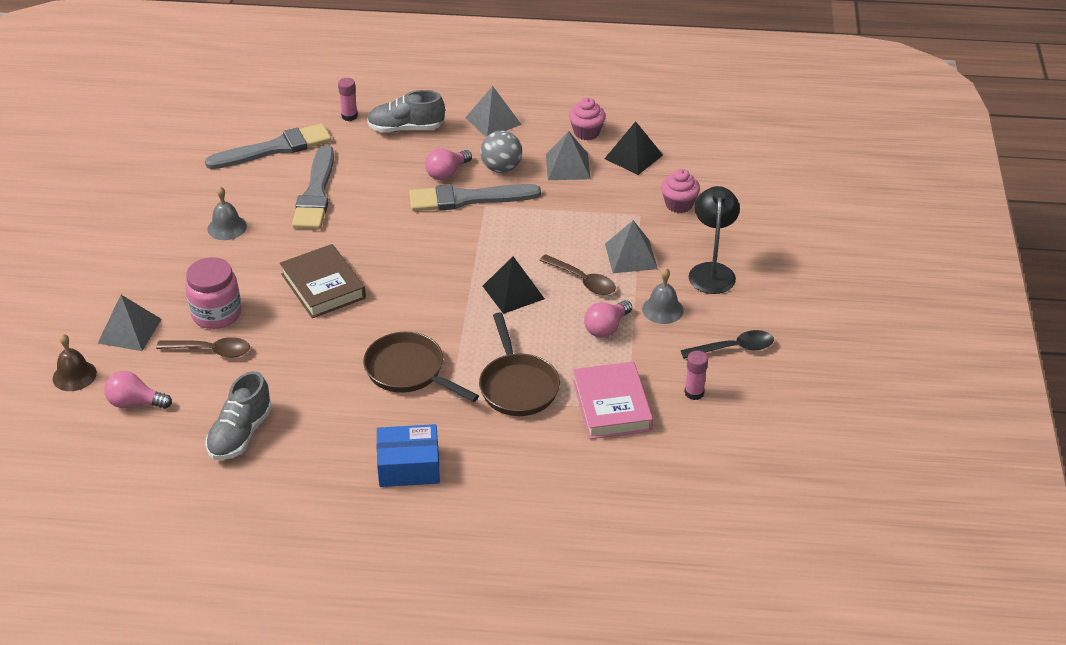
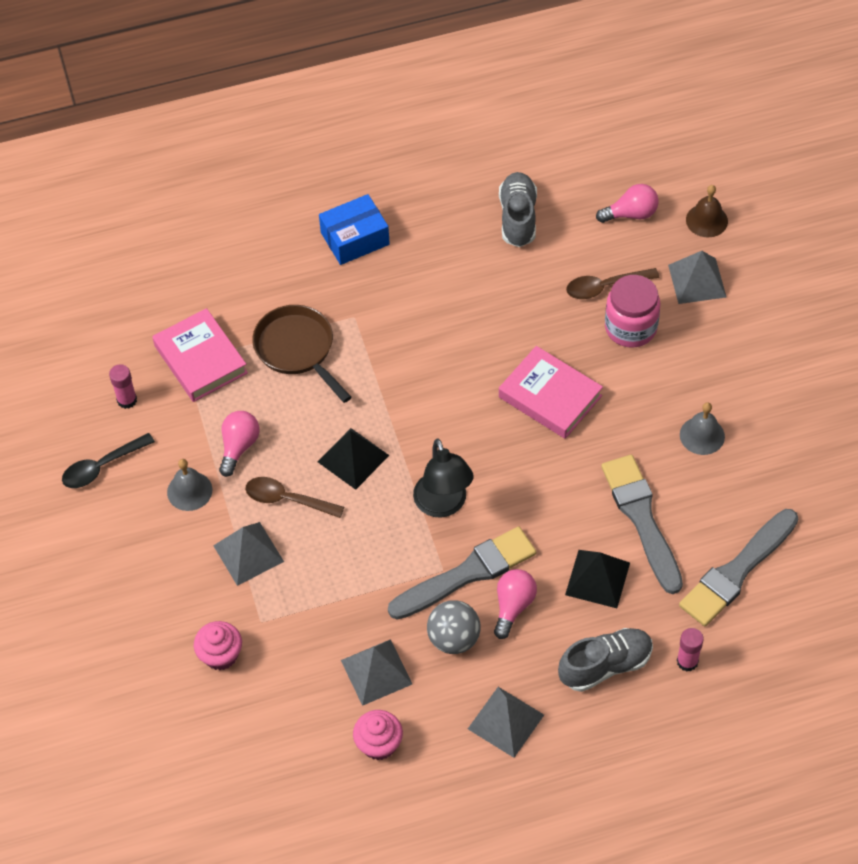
camera: 160 degrees right, 15 degrees up
(323, 286) = (550, 396): brown book -> pink book
(409, 371) = (407, 330): brown pan -> none
(633, 157) = (303, 720): black pyramid -> black pyramid (597, 578)
(711, 271) = (153, 563): black lamp -> black lamp (443, 505)

